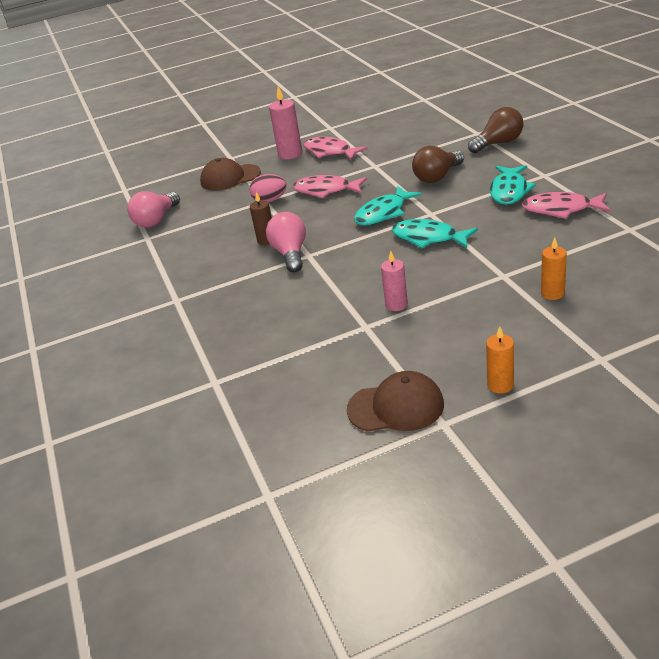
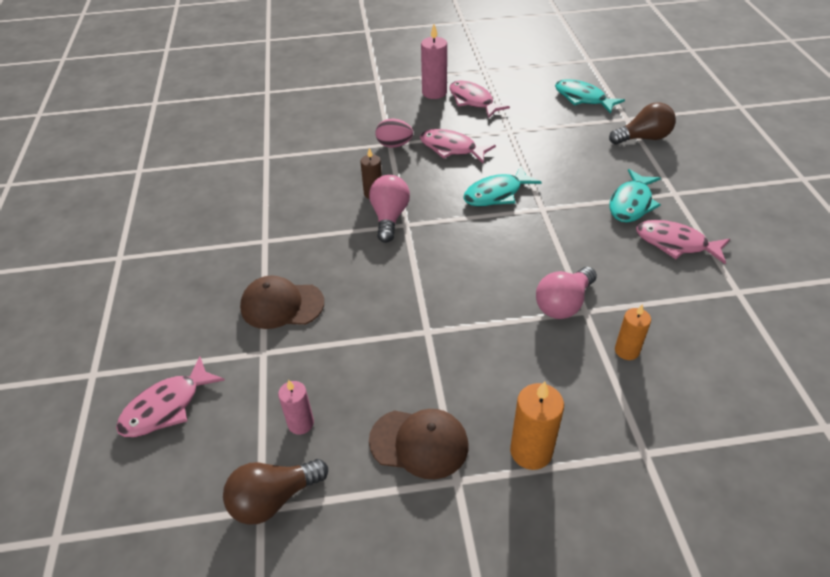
camera: 10 degrees right, 10 degrees up
(137, 447) = (166, 407): none -> pink fish
(156, 220) = (282, 137): pink light bulb -> pink light bulb (563, 304)
(230, 177) = (367, 105): brown cap -> brown cap (282, 305)
(396, 305) = (466, 314): pink candle -> pink candle (301, 423)
(428, 238) = (528, 239): turquoise fish -> turquoise fish (582, 98)
(437, 177) = (566, 163): brown light bulb -> brown light bulb (273, 499)
(500, 385) = (531, 451): orange candle -> orange candle, size x1.53

